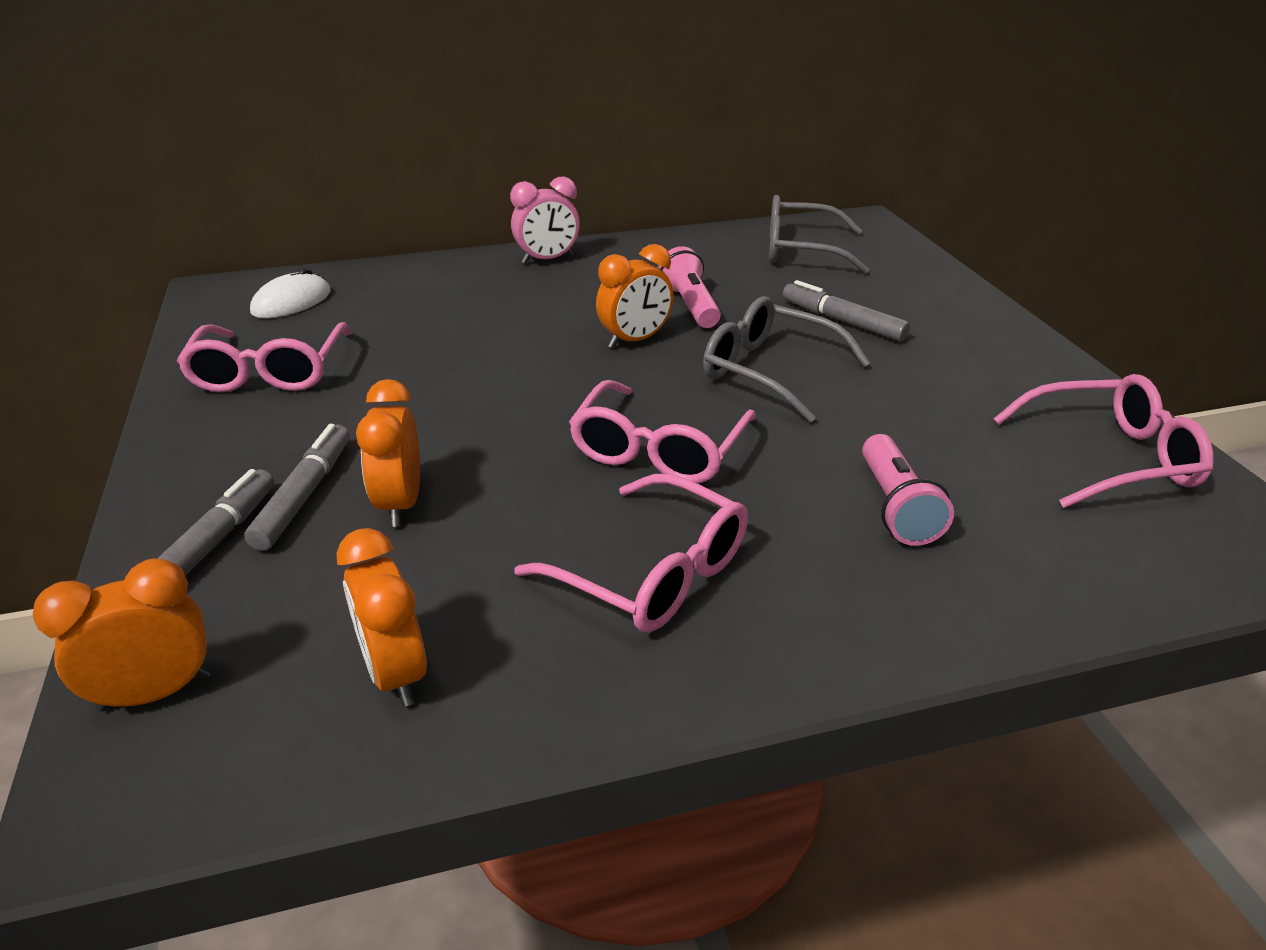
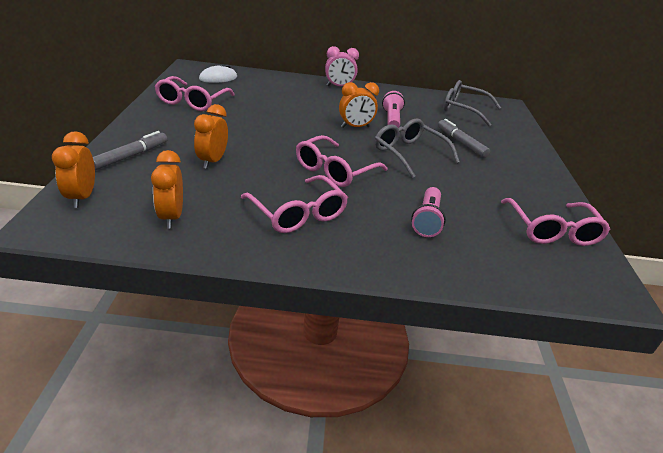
camera: 15 degrees right, 0 degrees up
(155, 693) = (82, 197): orange clock -> orange clock turned 90 degrees counterclockwise
(305, 495) = (177, 148): grey marker -> none
(1110, 458) = (552, 231): pink glasses -> pink glasses turned 75 degrees clockwise

